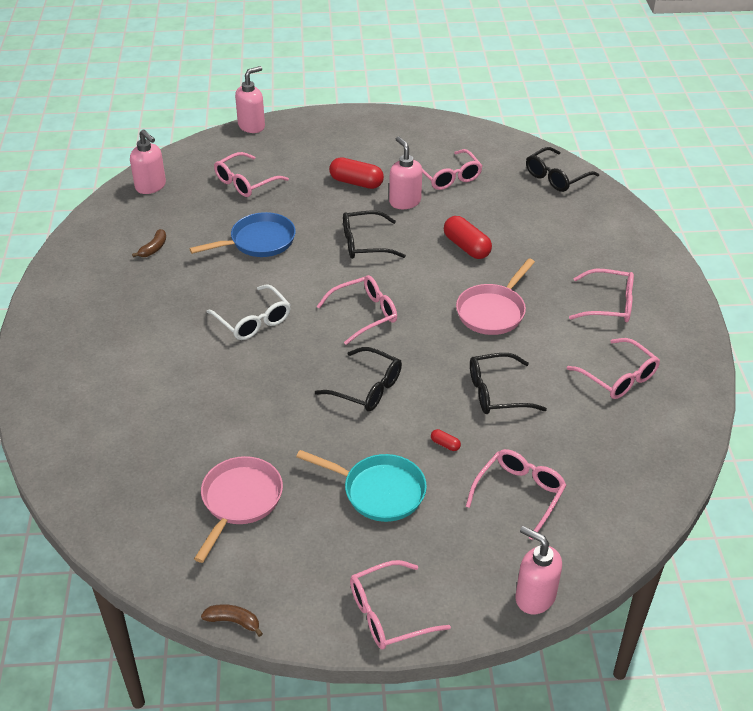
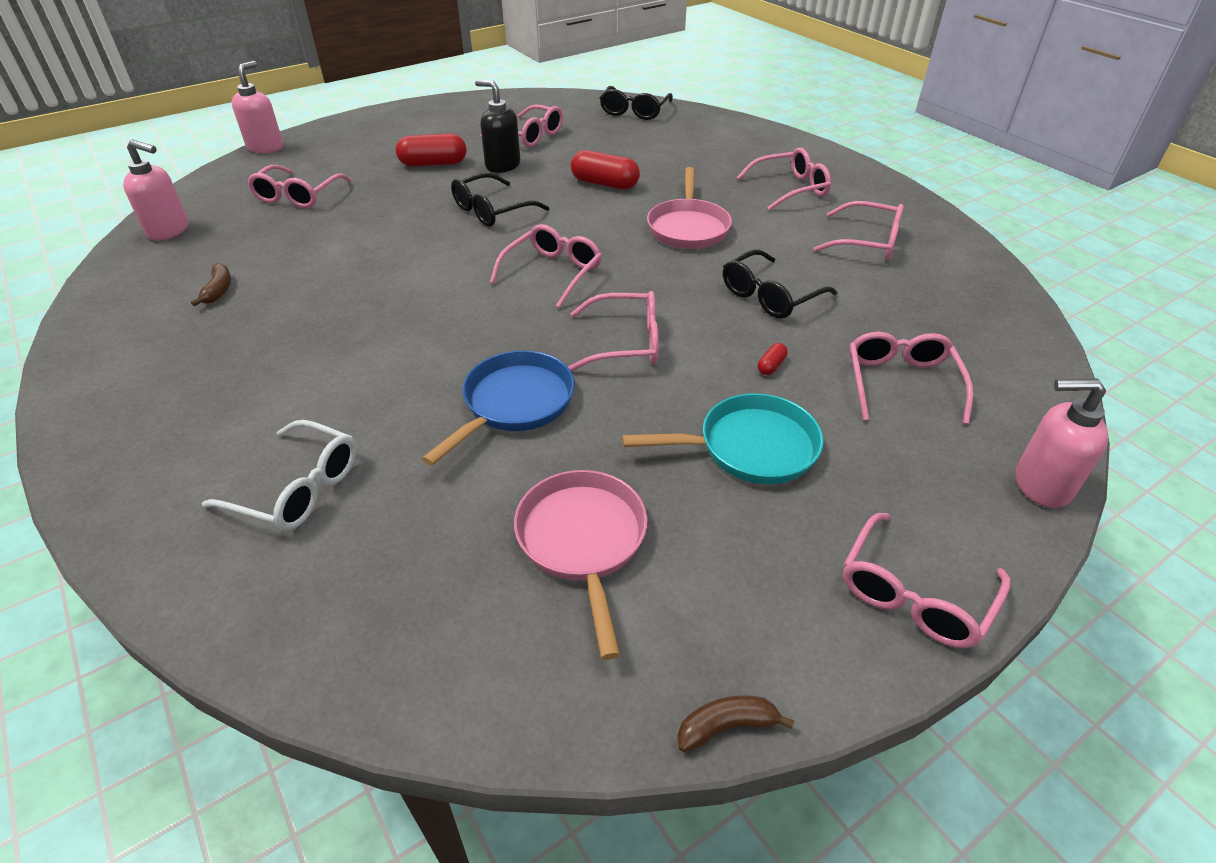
camera: 30 degrees left, 0 degrees up
(253, 321) = (420, 323): white glasses -> white glasses (298, 488)
(258, 241) = (360, 244): blue pan -> blue pan (514, 404)
(367, 388) = (626, 343): black glasses -> pink glasses
(404, 202) = (502, 165): pink soap dispenser -> black soap dispenser
(445, 444) = (771, 366): red capsule -> red capsule turned 60 degrees counterclockwise

